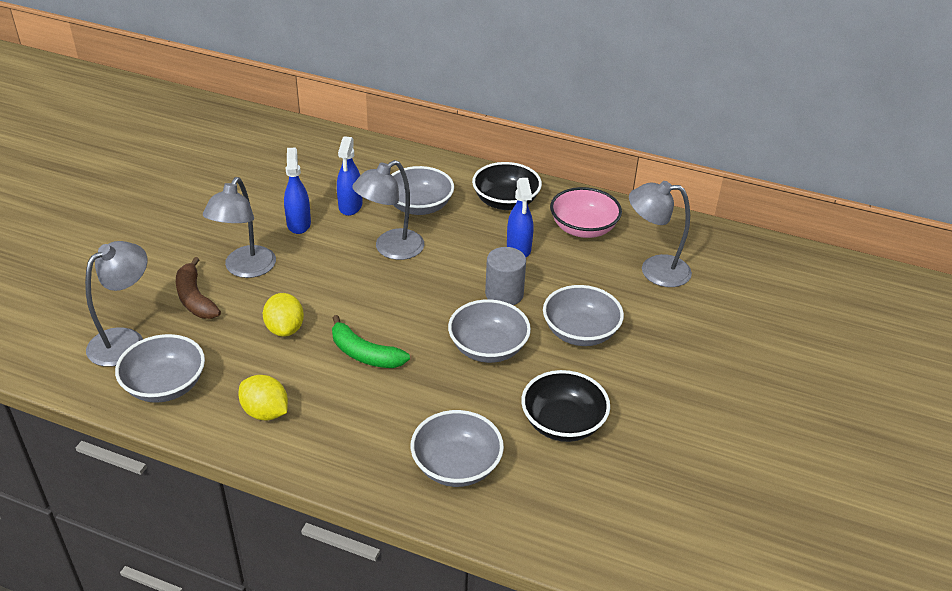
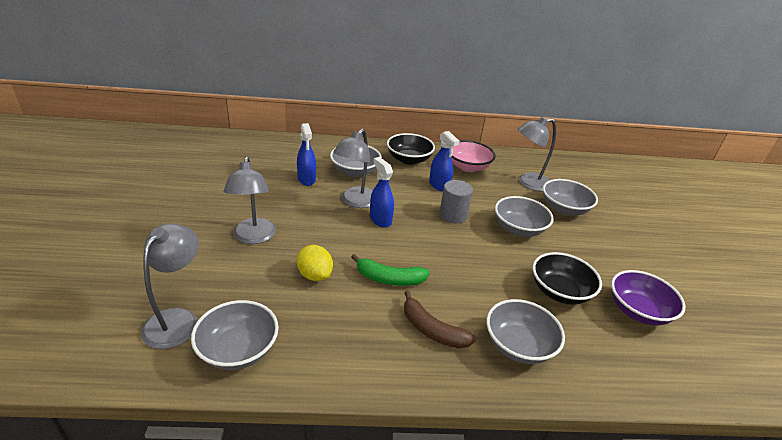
camera: 25 degrees left, 5 degrees down
(195, 298) = (223, 269): brown banana -> brown banana (432, 330)
(265, 412) = (343, 347): yellow lemon -> none
(299, 224) = (275, 197): blue spray bottle -> blue spray bottle (380, 219)
(488, 348) = (471, 253): grey bowl -> grey bowl (564, 209)
(647, 473) = (638, 311): none -> purple bowl

